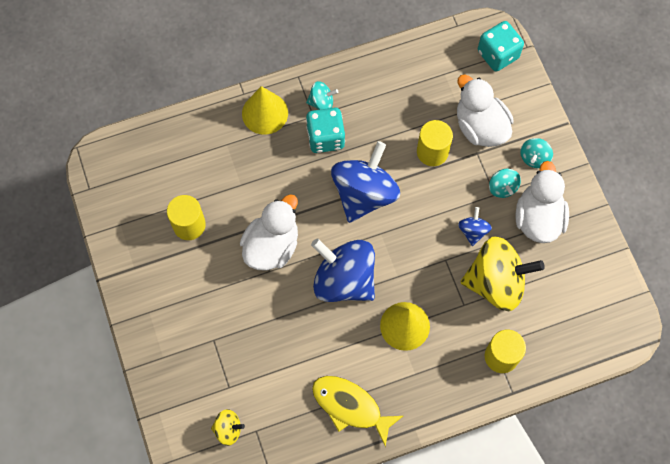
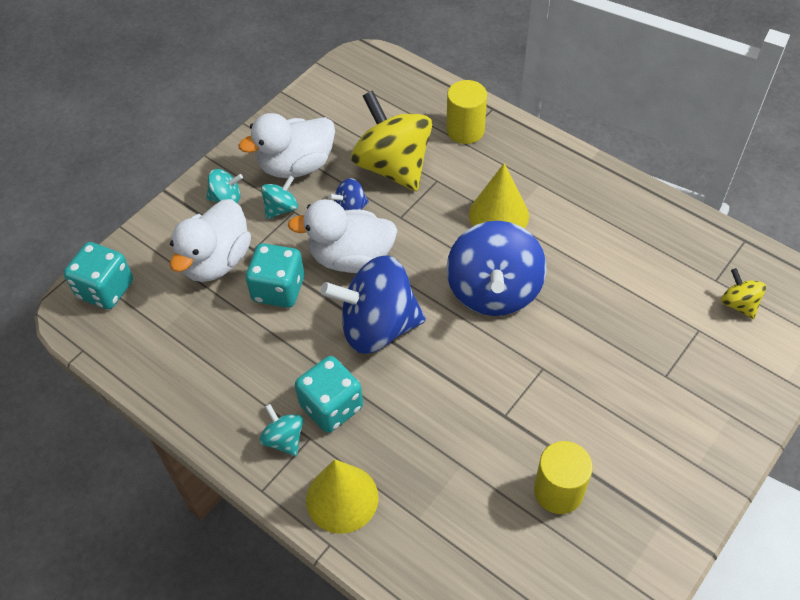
camera: 120 degrees left, 15 degrees down
(272, 246) = (511, 383): white duck -> white duck (351, 258)
(350, 406) = (617, 216): yellow fish -> none
(432, 152) = (278, 289): yellow cylinder -> turquoise dice

